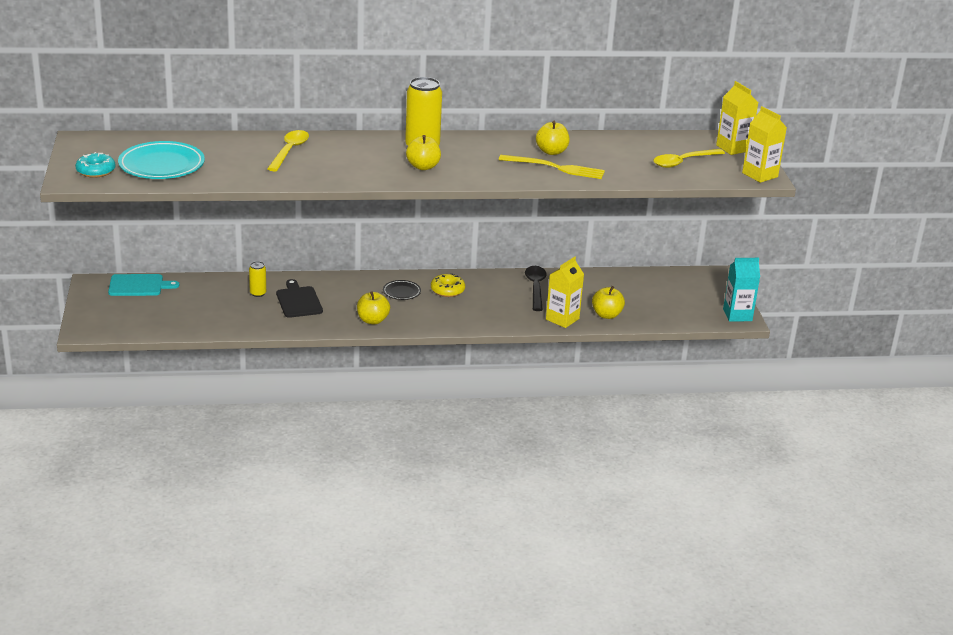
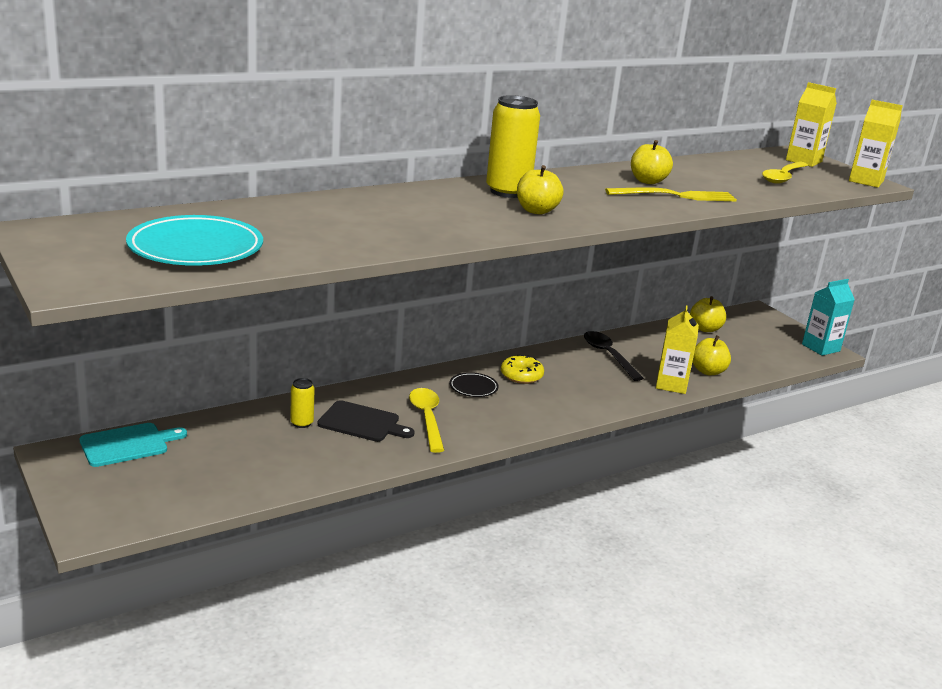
camera: 25 degrees left, 5 degrees down
(96, 171) = (99, 268): turquoise donut -> none
(289, 151) = (354, 212): yellow spoon -> yellow spoon (427, 418)
(298, 301) = (362, 423): black cutting board -> black cutting board turned 150 degrees clockwise
(372, 320) = (473, 429): yellow apple -> yellow apple (705, 329)

